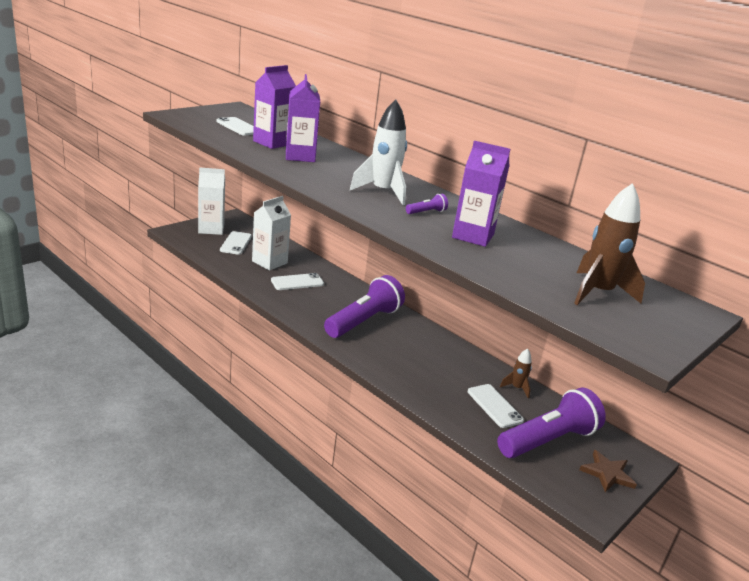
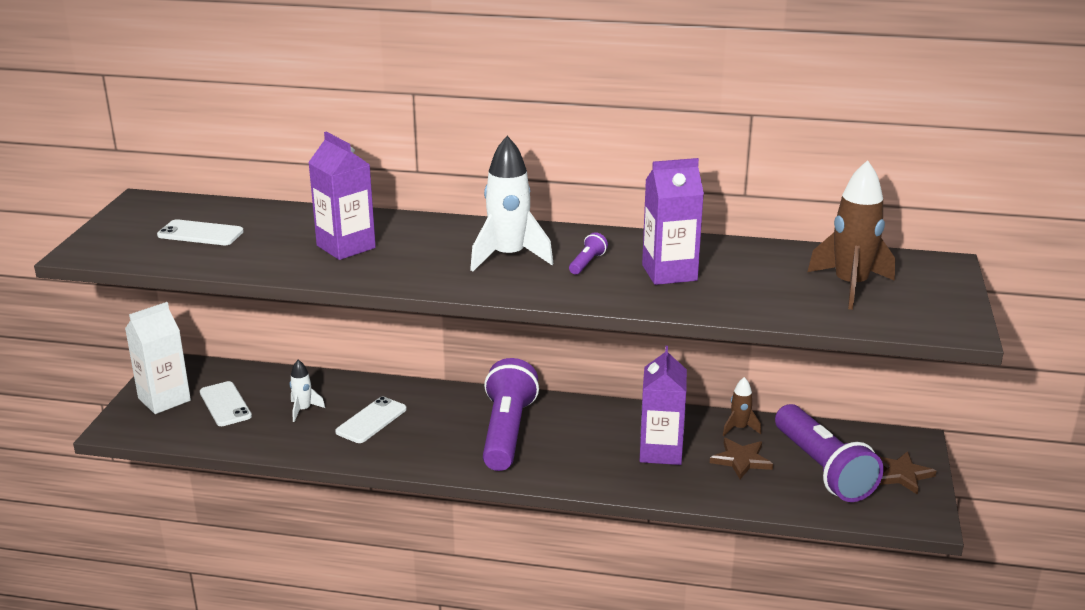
camera: 30 degrees left, 0 degrees up
(269, 262) = (303, 410): white carton -> white rocket
(272, 143) = (282, 240): purple carton -> purple carton (660, 452)
(494, 406) = (741, 460): white phone -> brown star
(548, 440) = (823, 469): purple flashlight -> purple flashlight turned 135 degrees clockwise

